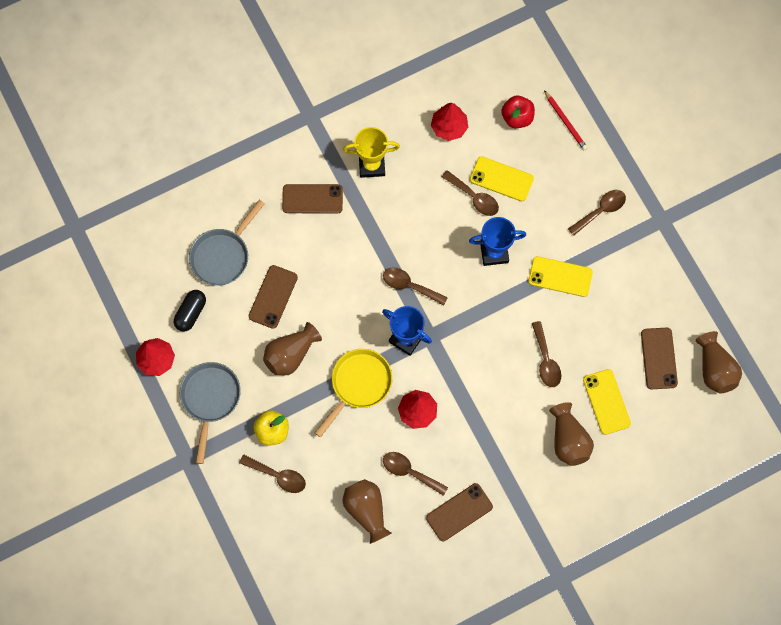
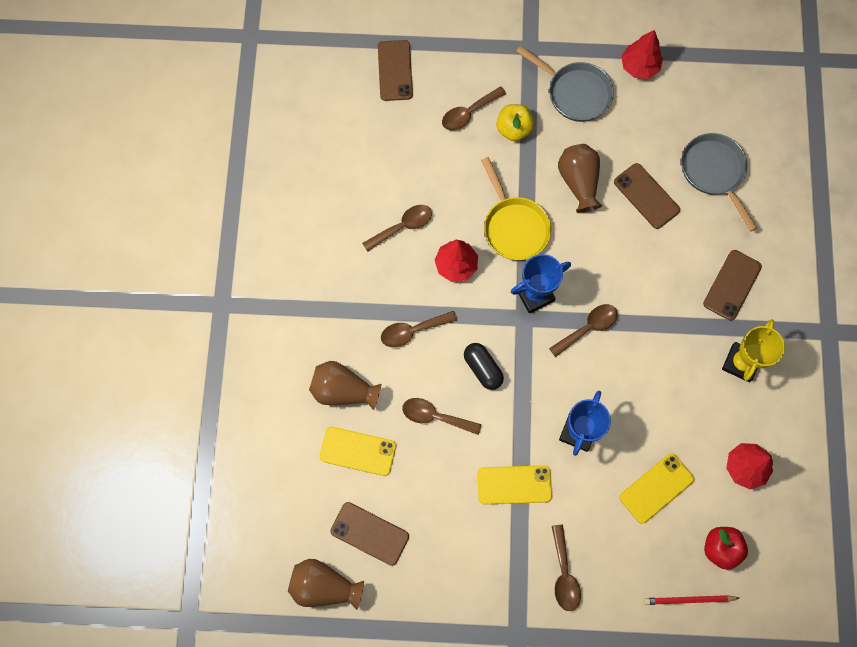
camera: 120 degrees right, 0 degrees up
(191, 313) = (669, 117): black capsule -> black capsule (483, 368)
(366, 510) = (390, 170): brown vase -> none
(459, 512) = (338, 249): brown phone -> brown phone (395, 70)
(474, 197) = (650, 447): brown spoon -> brown spoon (412, 331)
(560, 277) = (514, 484): yellow phone -> yellow phone turned 45 degrees clockwise

